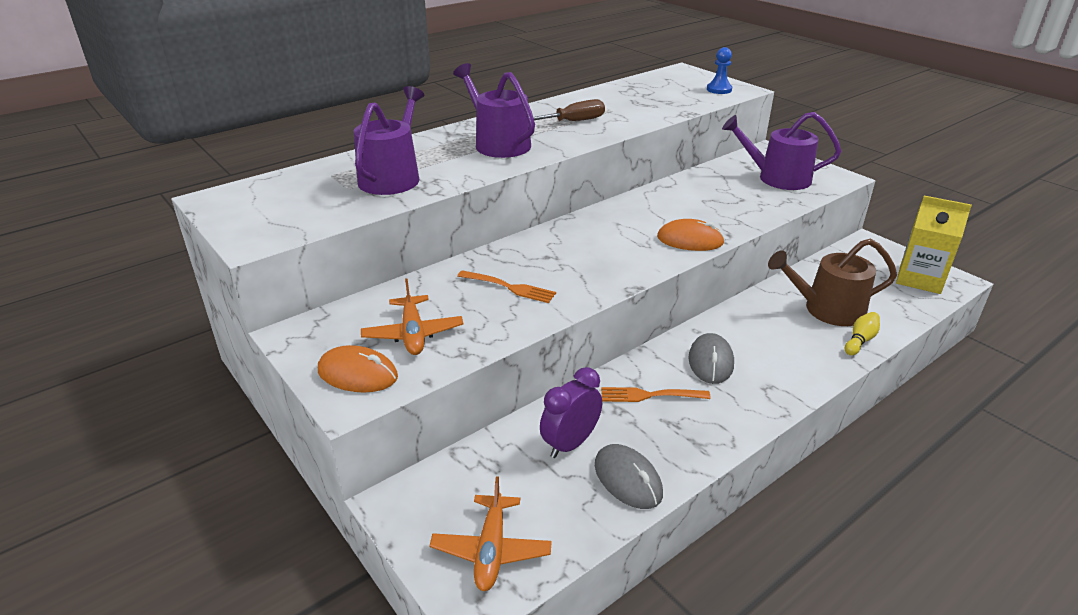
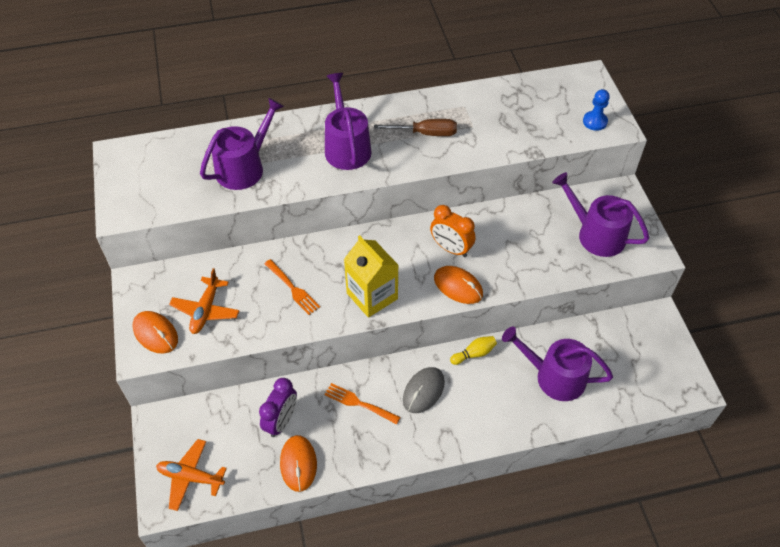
camera: 25 degrees right, 20 degrees up
(491, 550) = (191, 477): orange plane -> orange plane turned 75 degrees clockwise
(570, 444) = (281, 421): purple clock -> purple clock turned 135 degrees clockwise
(628, 479) = (298, 464): grey mouse -> orange mouse
(654, 217) = (451, 248): none -> orange clock
(827, 310) = (554, 377): brown watering can -> purple watering can
(860, 340) = (552, 417): yellow bowling pin -> yellow bowling pin (474, 354)
(920, 279) = (664, 375): yellow carton -> yellow carton (372, 296)

